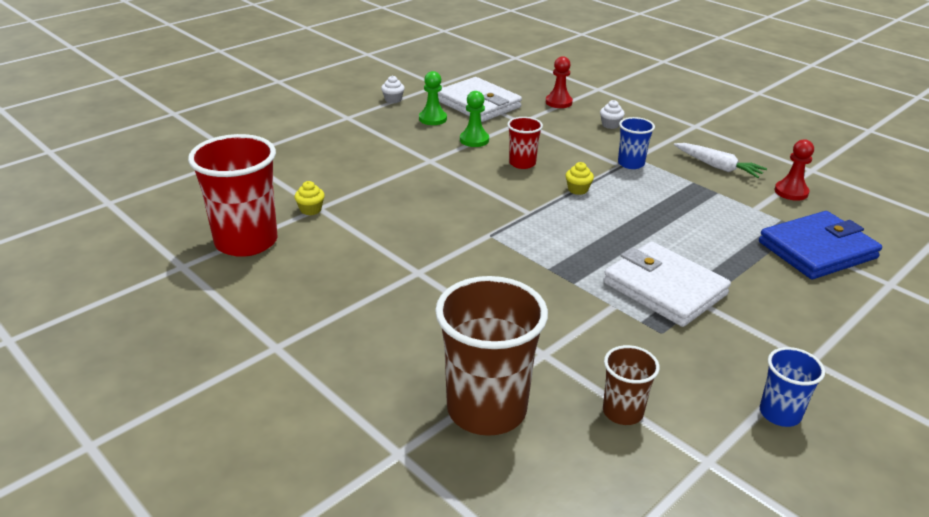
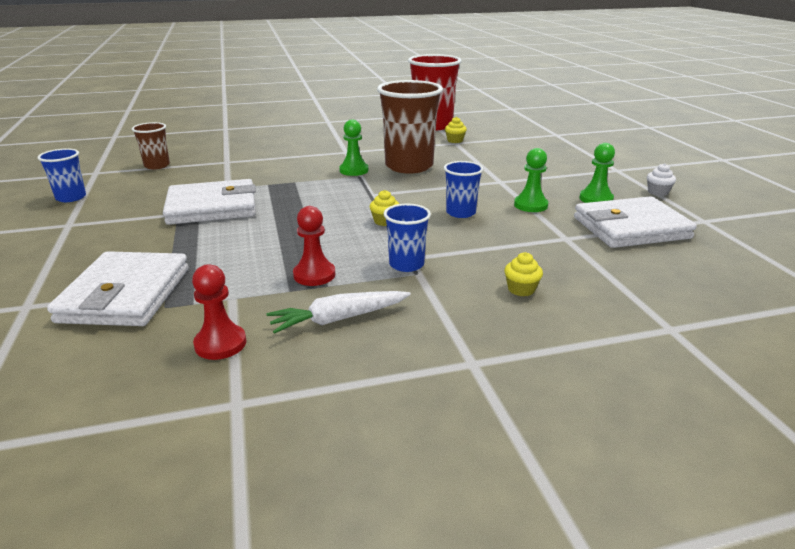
camera: 120 degrees right, 5 degrees down
(478, 243) = (354, 170): none -> green pawn
(486, 409) = (216, 144): brown cup -> brown cup (409, 166)
(522, 163) = (460, 213): red cup -> blue cup
(558, 102) = (619, 278): red pawn -> red pawn (314, 275)
(610, 125) = (521, 289): white cupcake -> yellow cupcake
(817, 250) = (126, 295): blue wallet -> white wallet

